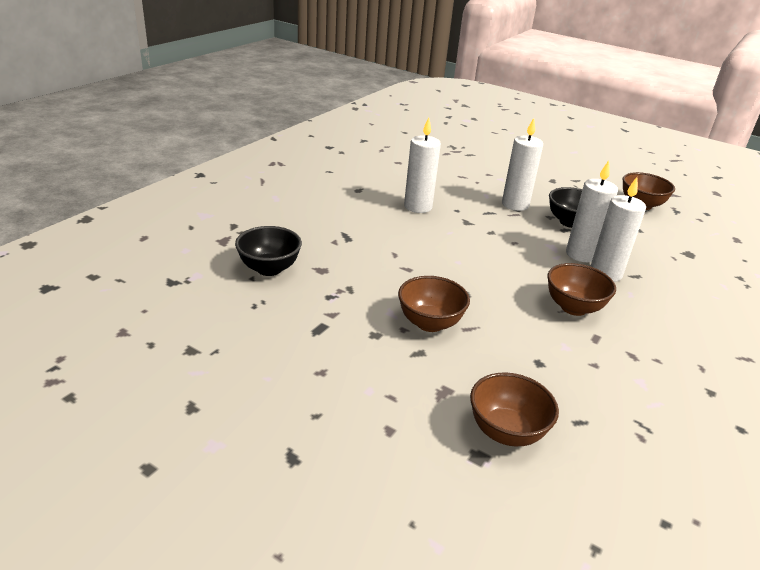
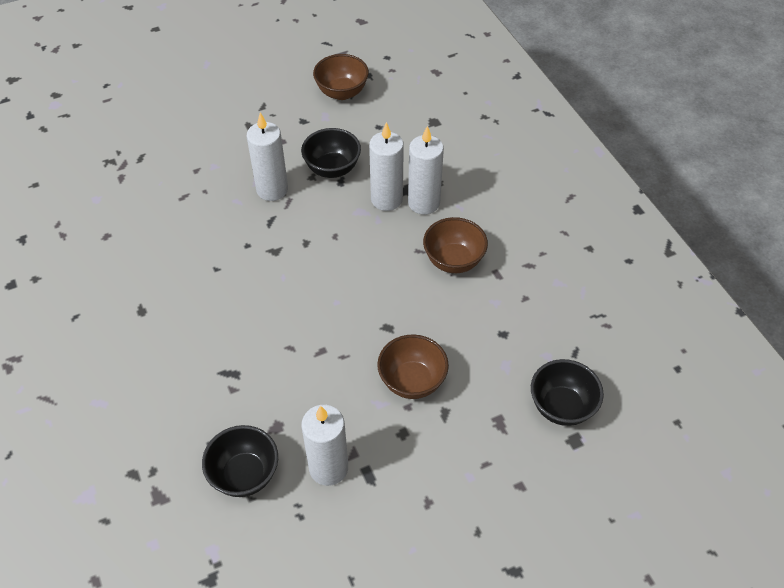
camera: 55 degrees left, 20 degrees up
(418, 207) = (217, 275): white candle -> white candle (328, 468)
(506, 432) = (561, 407): brown bowl -> black bowl

